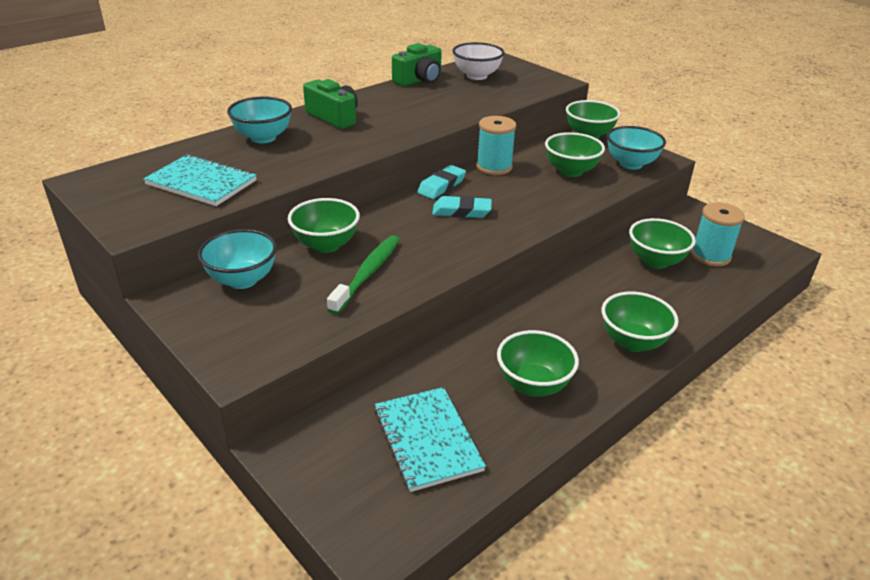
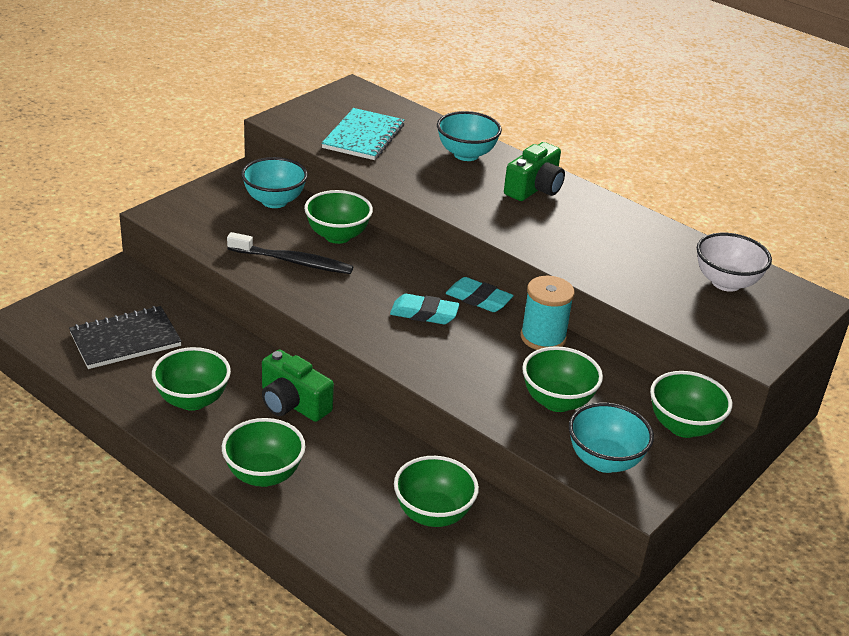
camera: 80 degrees right, 0 degrees up
(367, 274) = (292, 261): green toothbrush -> black toothbrush
(419, 80) = (682, 238): green camera -> green camera (293, 403)
(427, 439) = (125, 340): turquoise notebook -> black notebook
(461, 211) = (424, 314): turquoise eraser -> turquoise eraser turned 75 degrees counterclockwise
(710, 256) = (461, 573): turquoise spool -> none

